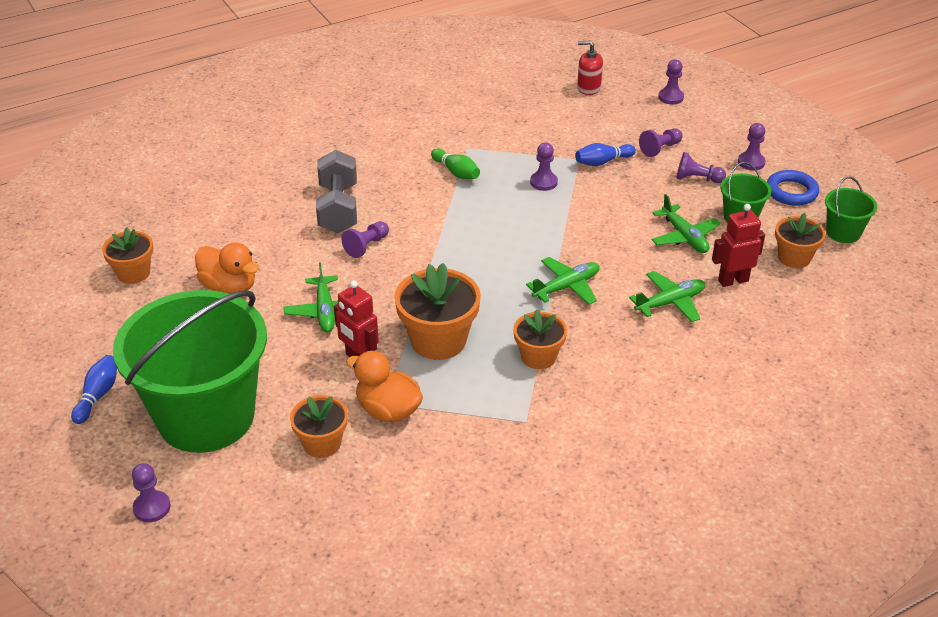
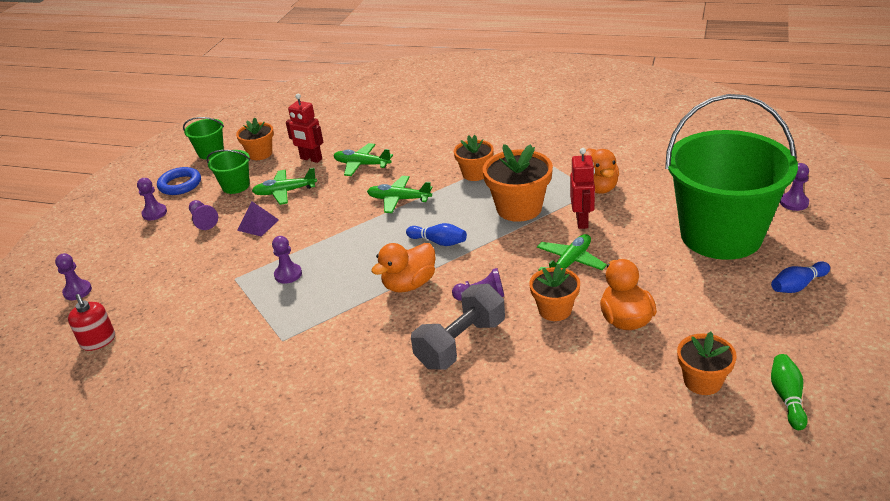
camera: 130 degrees left, 5 degrees down
(322, 443) = (656, 189): orange flower pot -> orange flower pot (555, 310)
(437, 224) = (409, 284): none -> orange duck
(456, 172) = (327, 322): green bowling pin -> green bowling pin (787, 398)
(602, 162) = (225, 267): blue bowling pin -> blue bowling pin (439, 242)
(645, 200) = (258, 225): none -> purple pyramid
(660, 149) = (175, 254): purple pawn -> none
(684, 237) = (285, 192): green plane -> green plane turned 120 degrees counterclockwise

